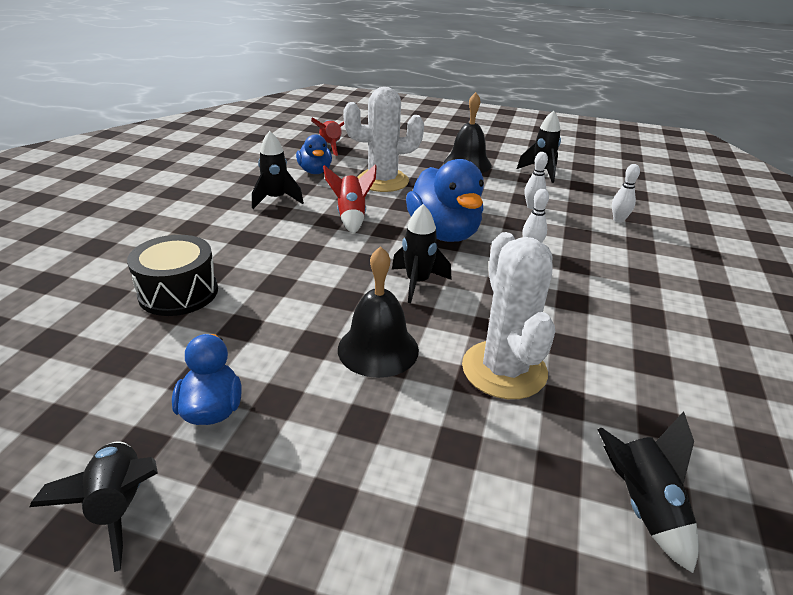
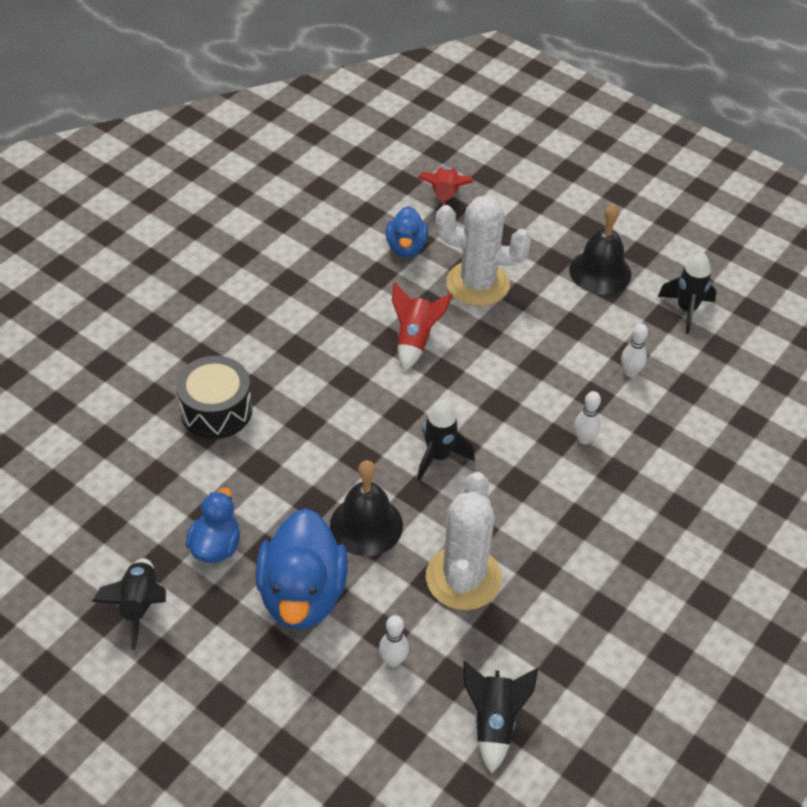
camera: 20 degrees right, 15 degrees up
(276, 199) = (345, 291): black rocket -> none
(444, 233) = (502, 392): blue duck -> blue duck (302, 594)
(618, 220) = (719, 419): white bowling pin -> white bowling pin (393, 660)

